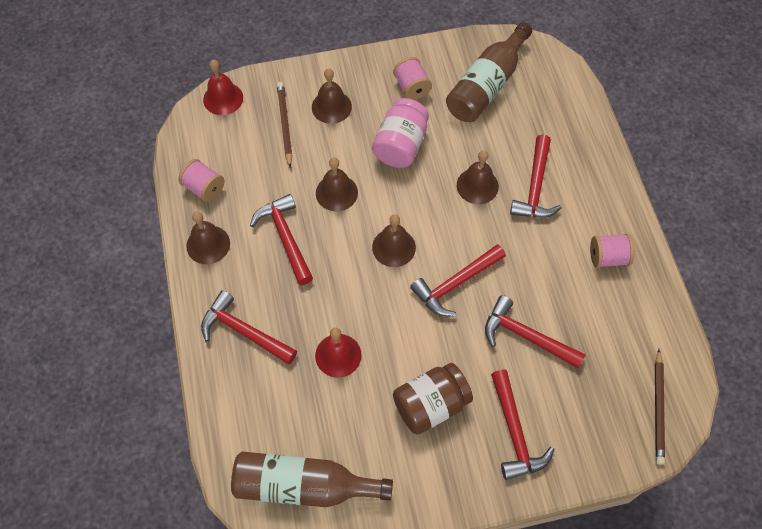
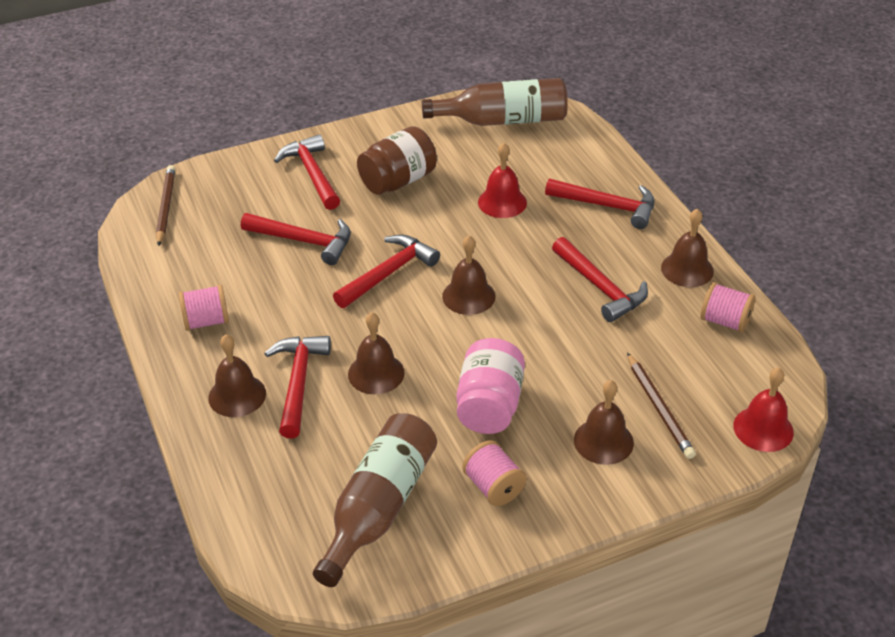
camera: 170 degrees right, 20 degrees down
(336, 192) = (557, 340): brown bell -> brown bell (237, 395)

